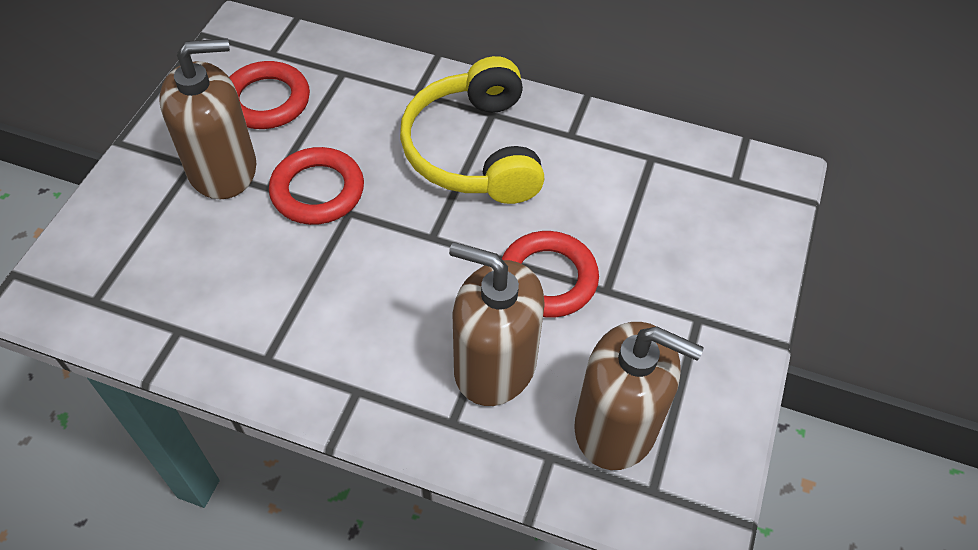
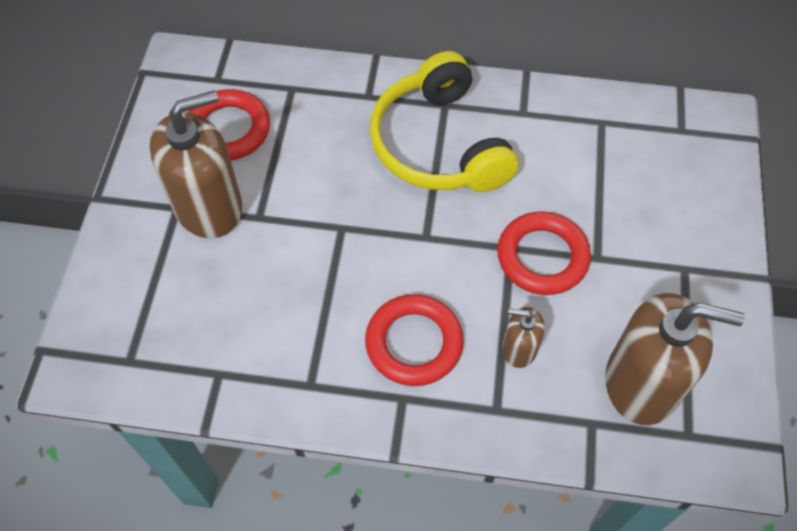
camera: 10 degrees left, 5 degrees up
(317, 191) = (306, 211): red ring -> red ring (414, 343)
(495, 365) = (519, 348): brown soap dispenser -> brown soap dispenser, size x0.48

